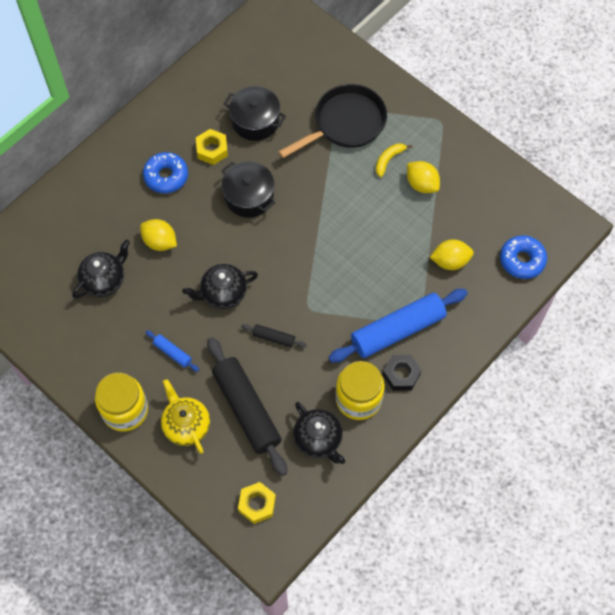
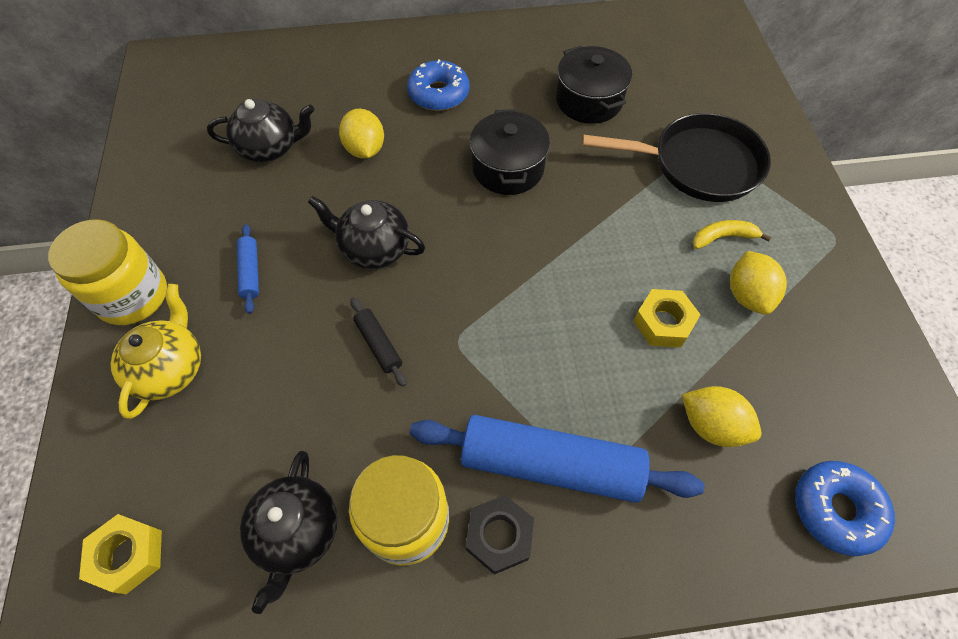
camera: 40 degrees right, 5 degrees down
(212, 150) = (513, 99): yellow nut -> yellow nut (663, 323)
(246, 409) = (255, 409): black rolling pin -> none

